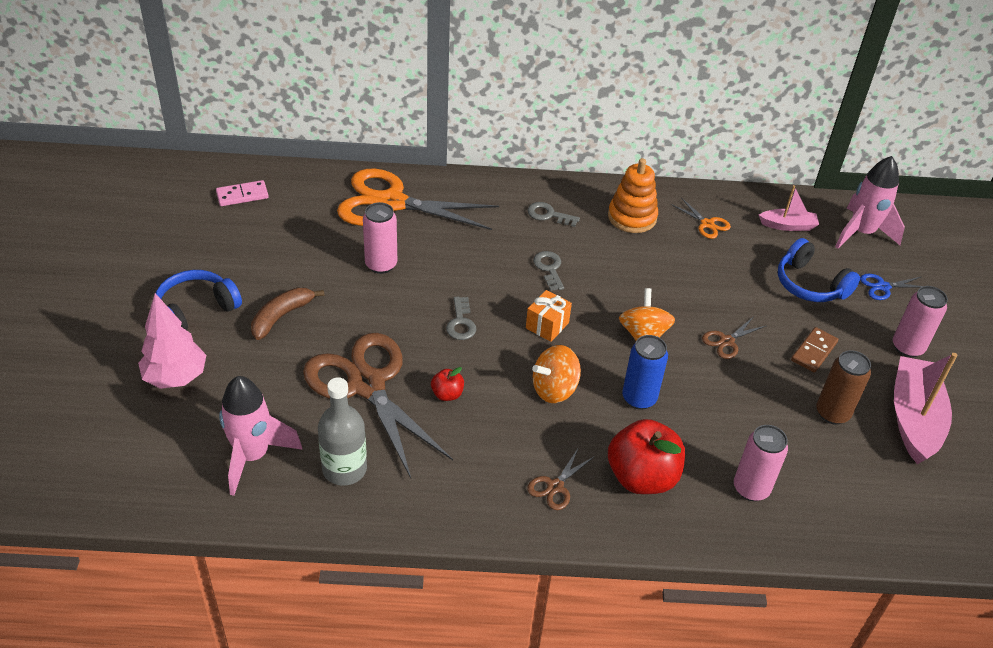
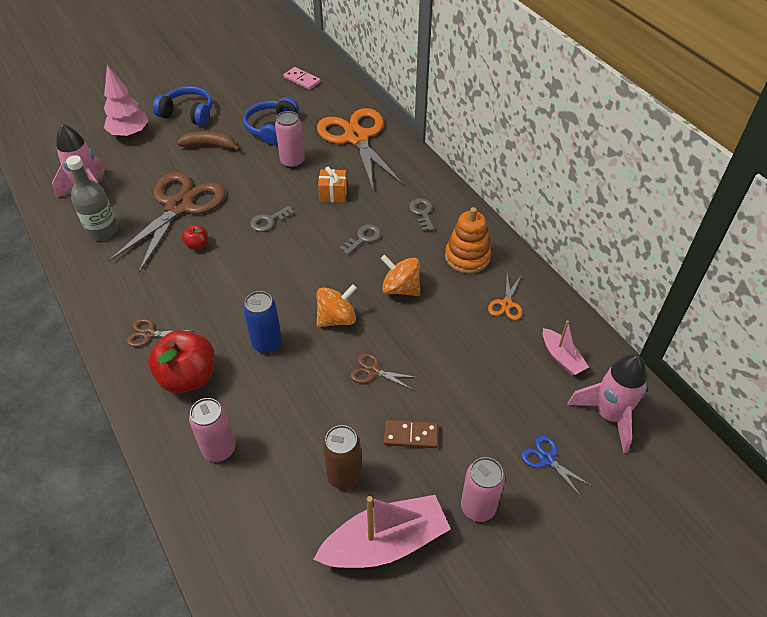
camera: 60 degrees right, 5 degrees up
(547, 325) = (302, 263): orange gift -> orange gift (333, 194)
(554, 389) = (241, 294): orange spinning top -> orange spinning top (400, 288)
(810, 284) = (496, 402): blue headphones -> blue headphones (271, 128)

